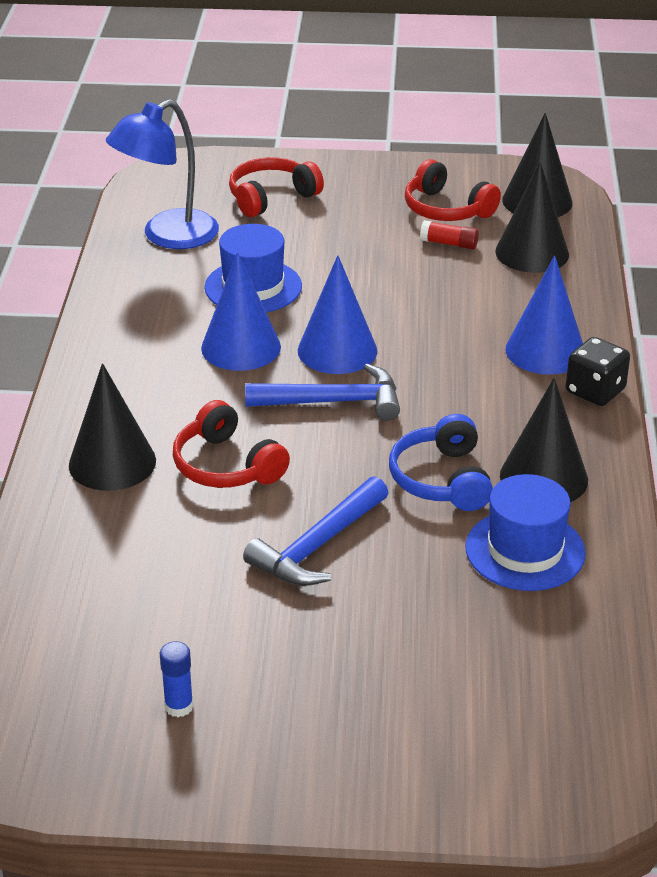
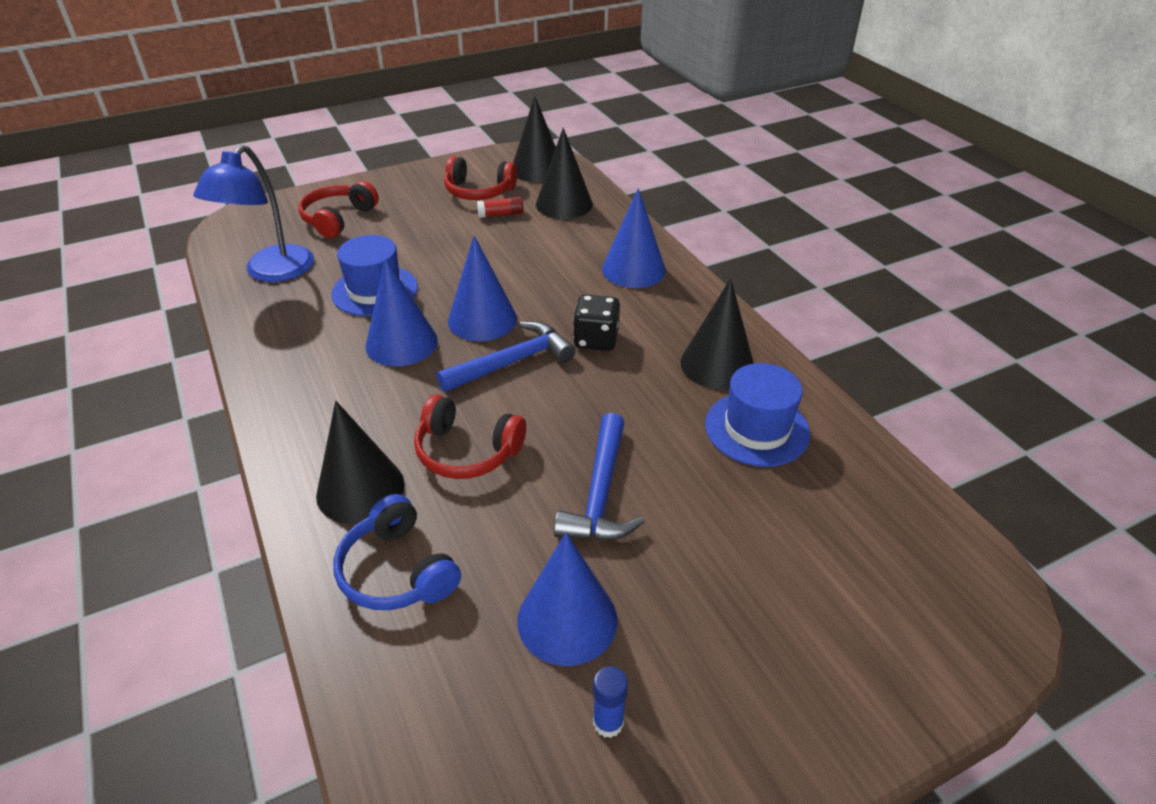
camera: 30 degrees left, 5 degrees up
(205, 627) = (567, 619): none -> blue cone
(442, 479) = (647, 394): blue headphones -> blue headphones (398, 570)
(595, 391) = (692, 287): black dice -> black dice (596, 339)

